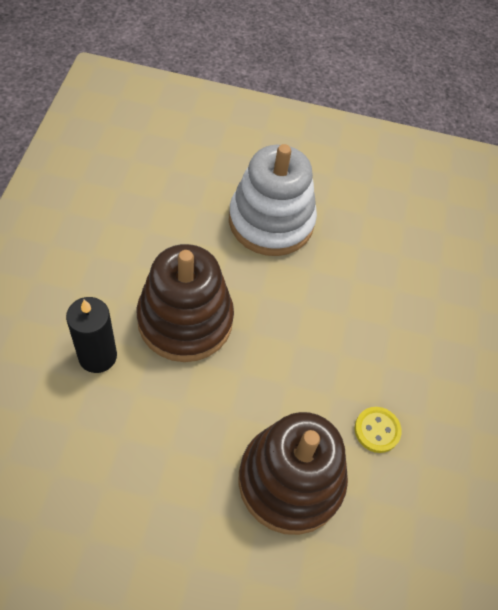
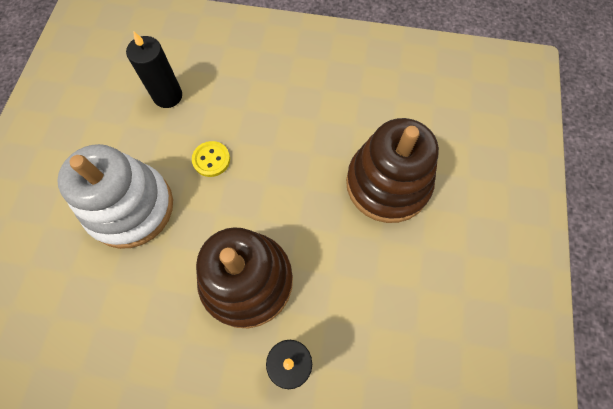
camera: 85 degrees left, 10 degrees up
(377, 430) = (338, 122): yellow button -> yellow button (211, 160)
(403, 251) = (167, 96): none -> black candle

